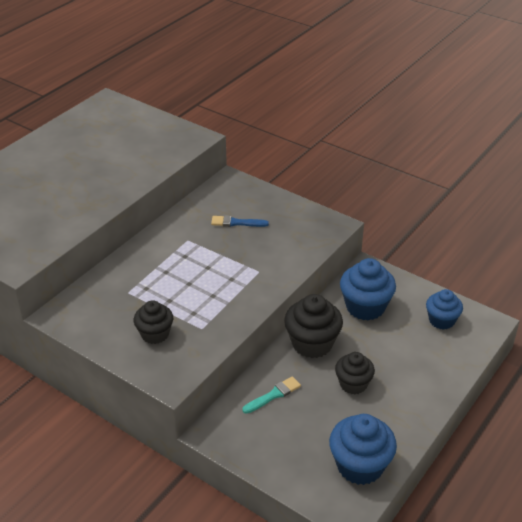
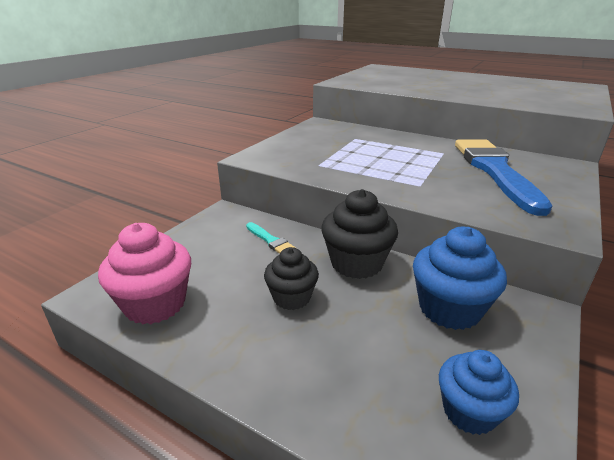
camera: 85 degrees right, 10 degrees down
(155, 334) = (306, 149): black cupcake -> none
(236, 223) = (495, 171): blue brush -> blue brush, size x2.45
(360, 466) = (155, 304): blue cupcake -> pink cupcake

